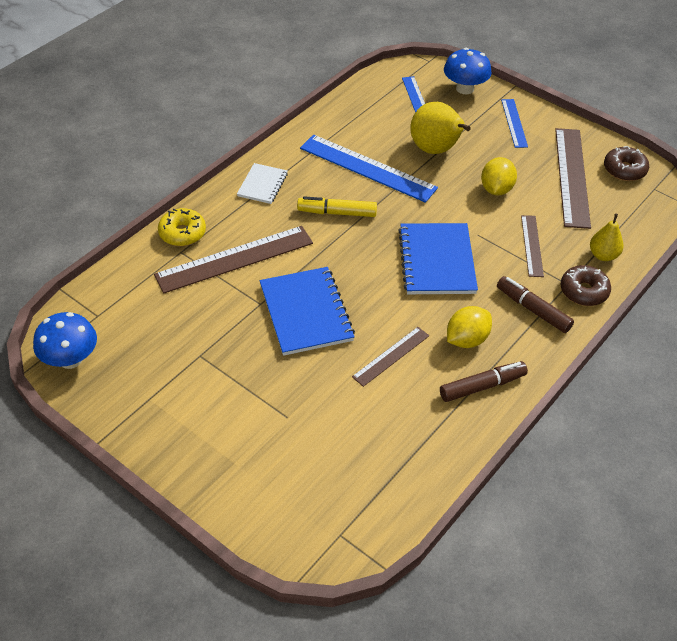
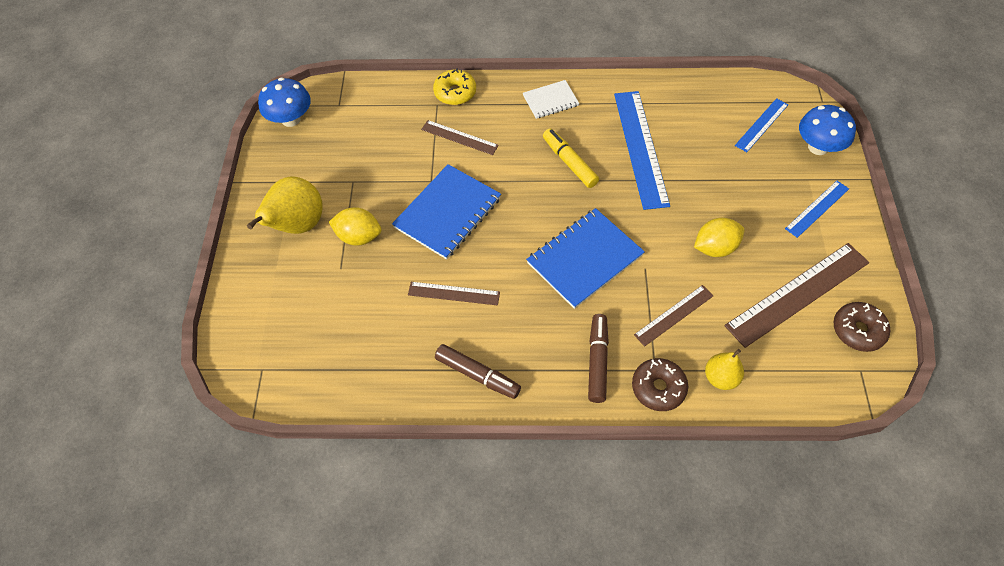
camera: 55 degrees right, 10 degrees up
(235, 259) = (459, 137): brown ruler -> brown ruler, size x0.54
(436, 150) = (714, 177): yellow pear -> yellow pear (297, 225)
(466, 339) = (517, 333): yellow lemon -> yellow lemon (359, 237)

